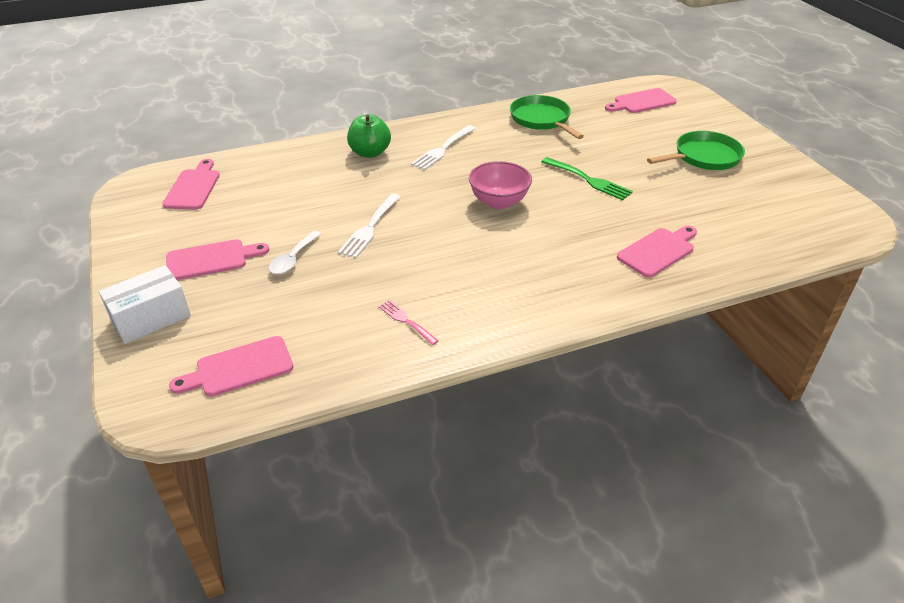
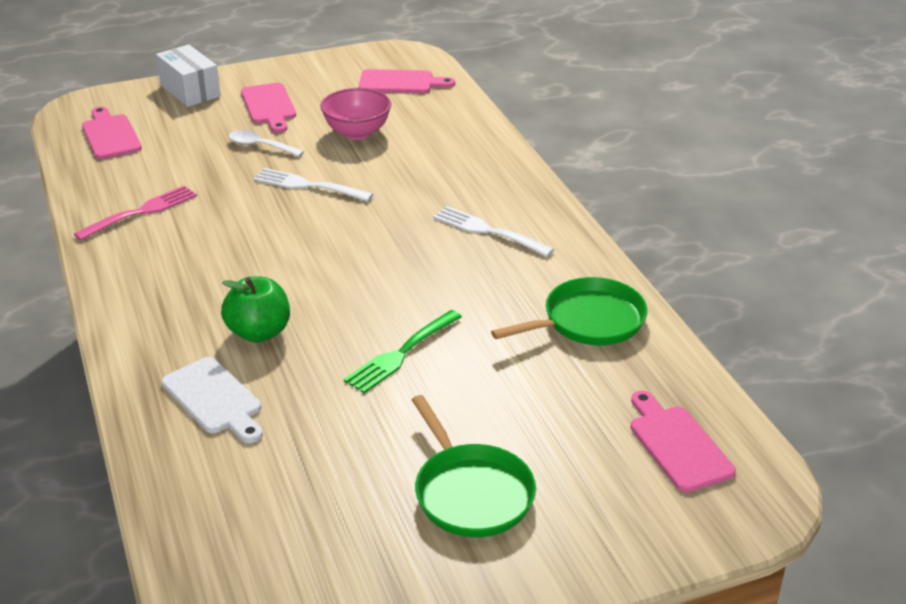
camera: 90 degrees right, 5 degrees down
(370, 153) = (476, 178): green apple -> green apple (259, 332)
(406, 321) = (141, 212): pink fork -> pink fork, size x1.59
(499, 202) = (351, 273): pink bowl -> pink bowl (357, 132)
(658, 251) = (214, 399): pink cutting board -> white cutting board

